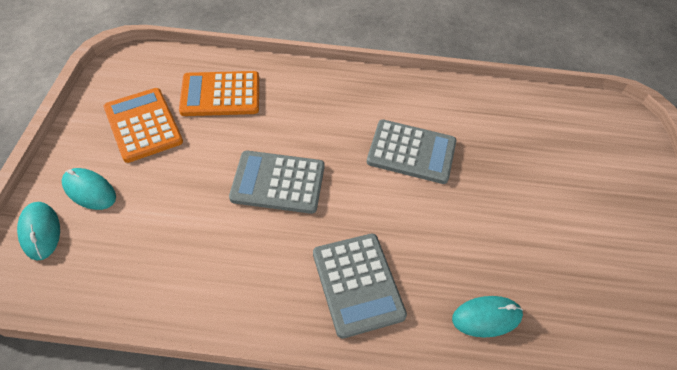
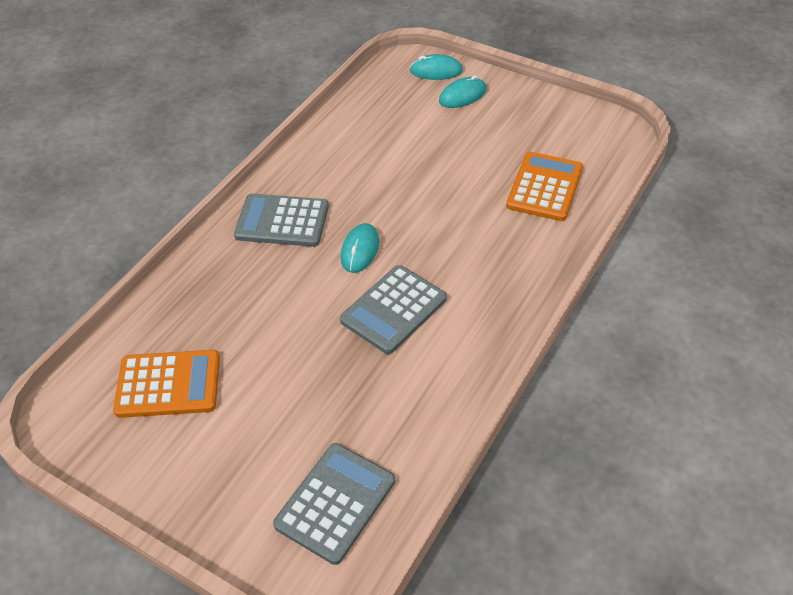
camera: 120 degrees right, 5 degrees down
(143, 125) = (524, 131): orange calculator -> orange calculator (168, 384)
(278, 182) = (410, 201): grey calculator -> grey calculator (335, 502)
(486, 317) = (199, 289): turquoise mouse -> turquoise mouse (360, 250)

